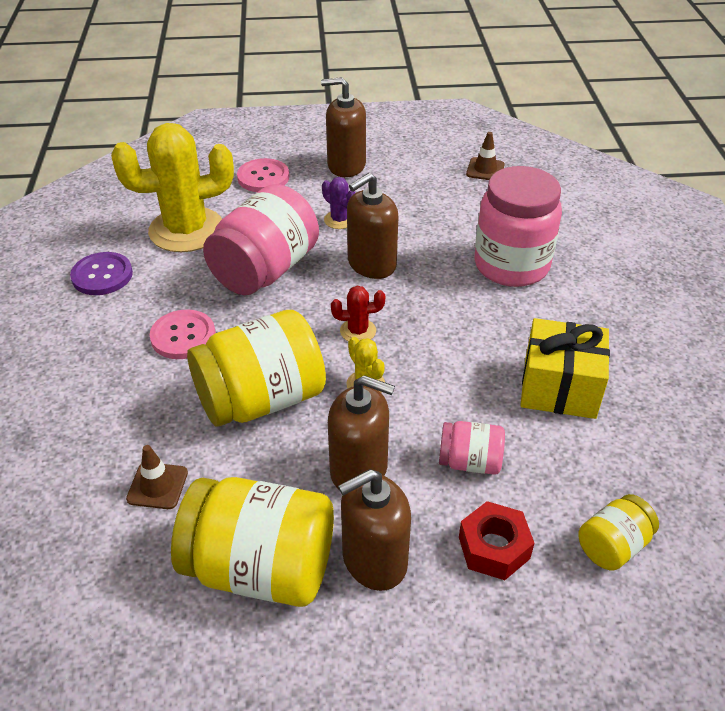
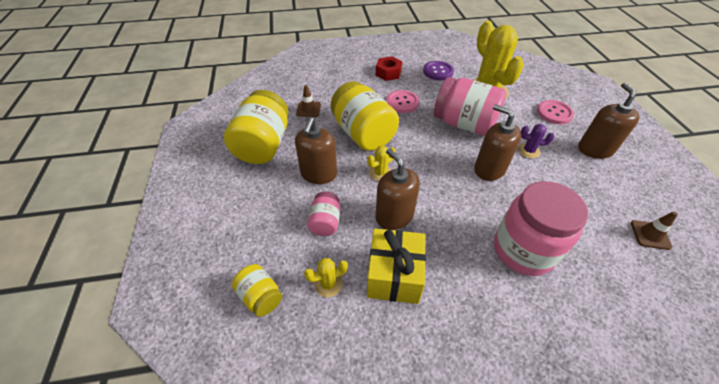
camera: 85 degrees right, 5 degrees up
(339, 220) = (528, 151): purple cactus -> purple cactus turned 60 degrees clockwise
(358, 331) = (424, 167): red cactus -> none
(374, 560) = (263, 183): brown soap dispenser -> brown soap dispenser (394, 216)
(494, 547) = (265, 233): red nut -> red nut (388, 73)
(580, 461) = (328, 284): none -> yellow cactus

